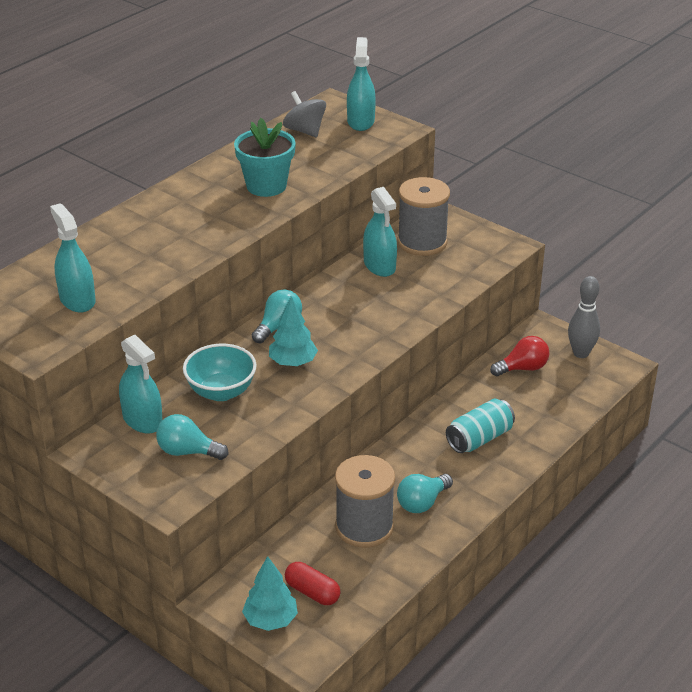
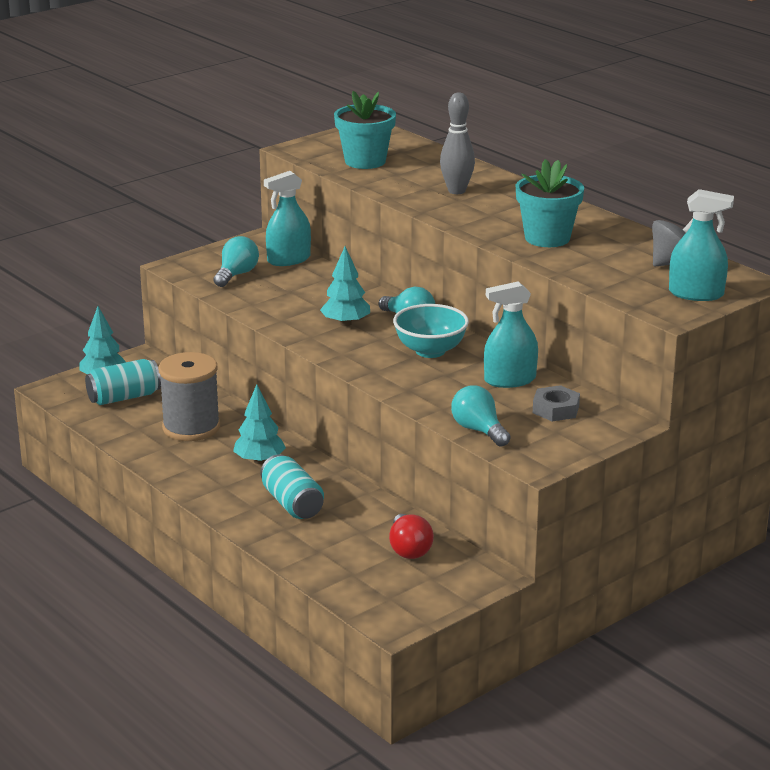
camera: 100 degrees right, 10 degrees down
(77, 300) = (365, 161): turquoise spray bottle -> turquoise flower pot
(221, 392) = (314, 291): turquoise bowl -> turquoise bowl (430, 351)
(312, 592) = (124, 397): red capsule -> turquoise can
(414, 470) = (259, 461): none -> turquoise tree
(422, 242) = (556, 409): grey spool -> grey nut
(422, 503) = (209, 460): turquoise light bulb -> turquoise light bulb (479, 430)
(581, 353) = (427, 596): grey bowling pin -> grey bowling pin (456, 191)

